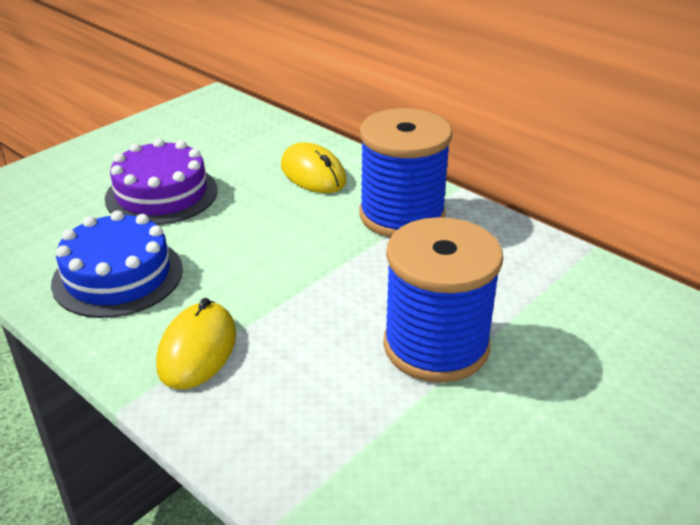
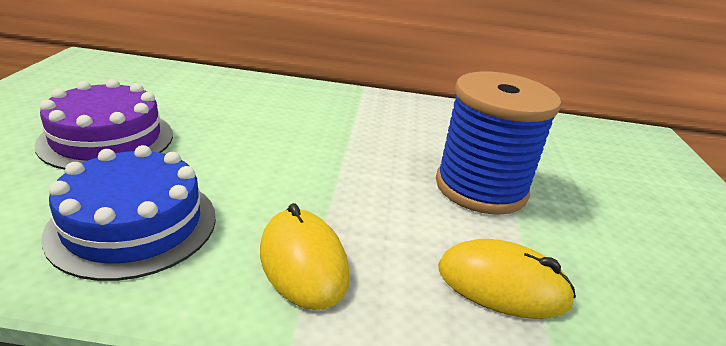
camera: 40 degrees left, 5 degrees down
(313, 174) = (244, 96): yellow mouse -> yellow mouse (502, 284)
(402, 215) = (347, 110): blue spool -> none

